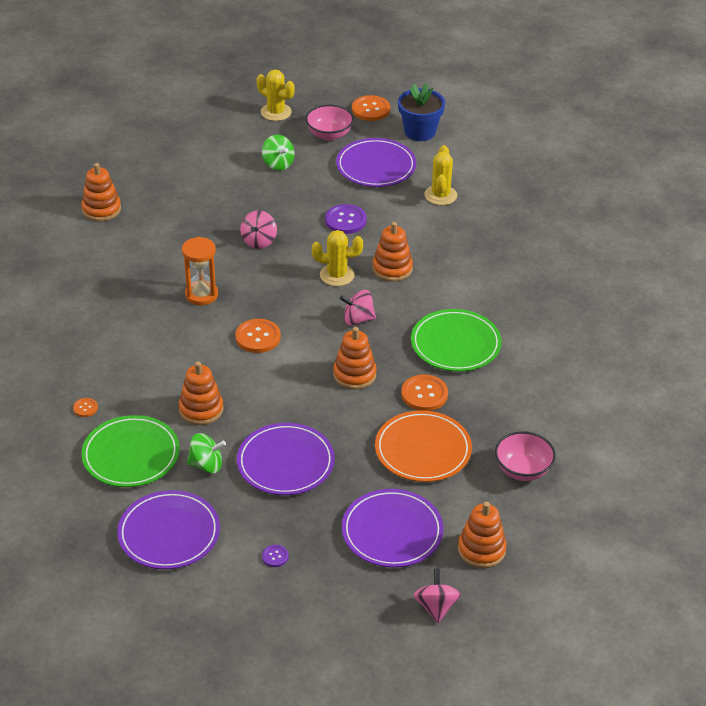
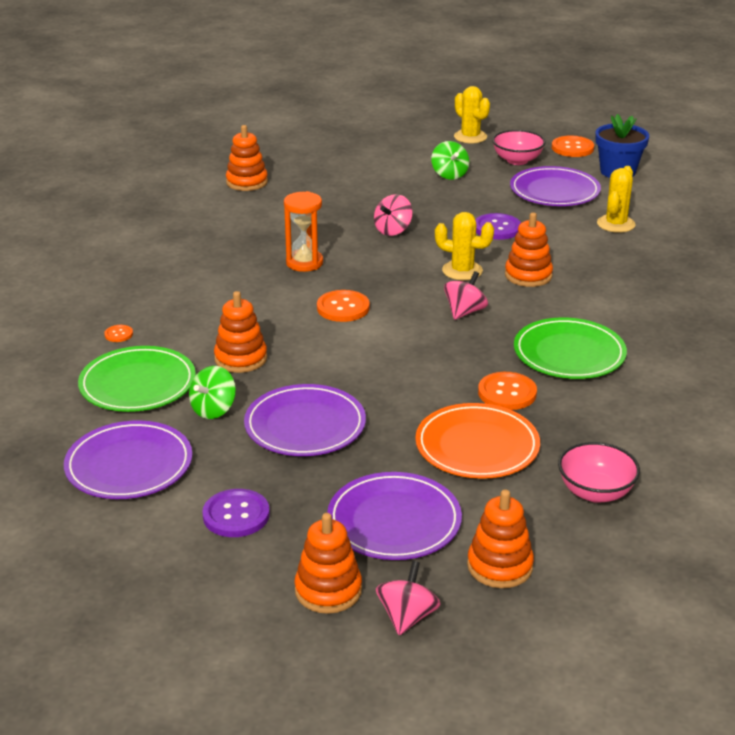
camera: 20 degrees right, 10 degrees down
(206, 465) = (213, 410): green spinning top -> green spinning top turned 105 degrees clockwise
(275, 556) = (236, 515): purple button -> purple button, size x1.94
(354, 374) = (433, 360): orange stacking toy -> orange stacking toy (328, 590)
(358, 319) = (464, 312): pink spinning top -> pink spinning top turned 105 degrees clockwise

